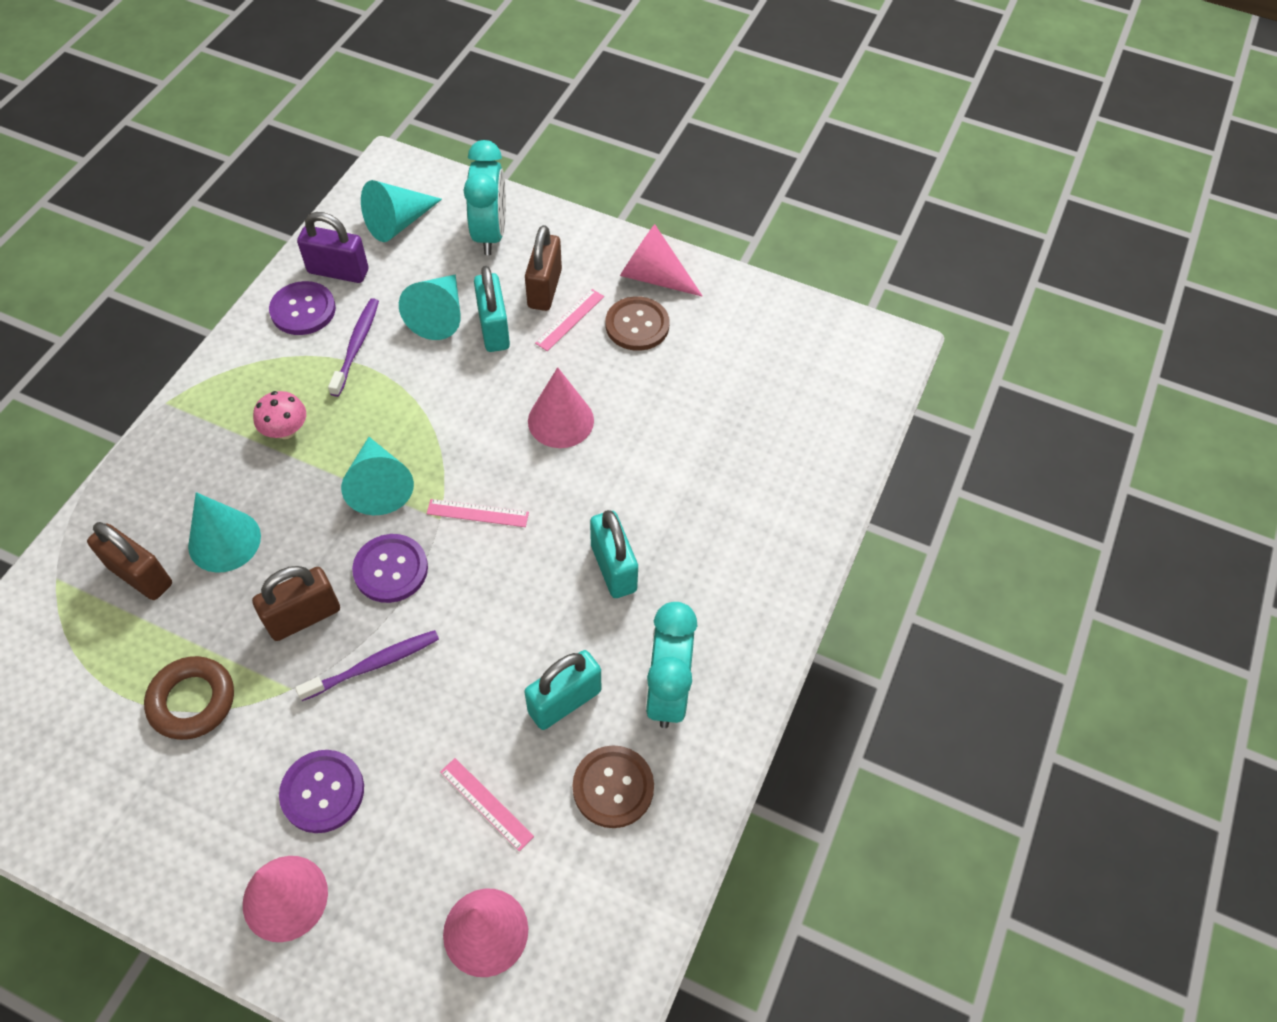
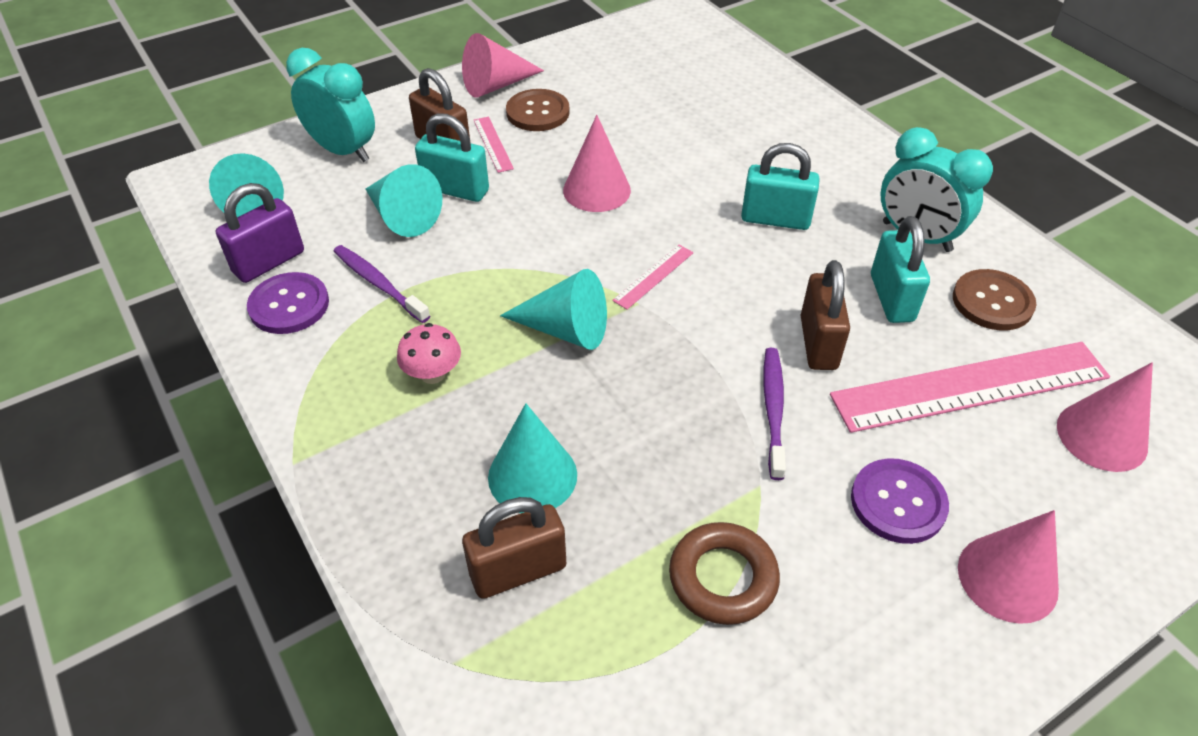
camera: 55 degrees left, 10 degrees down
(304, 617) = (680, 443): brown padlock -> brown padlock (818, 343)
(391, 569) = (671, 357): purple button -> none
(486, 804) = (970, 386): pink ruler -> pink ruler, size x2.37

